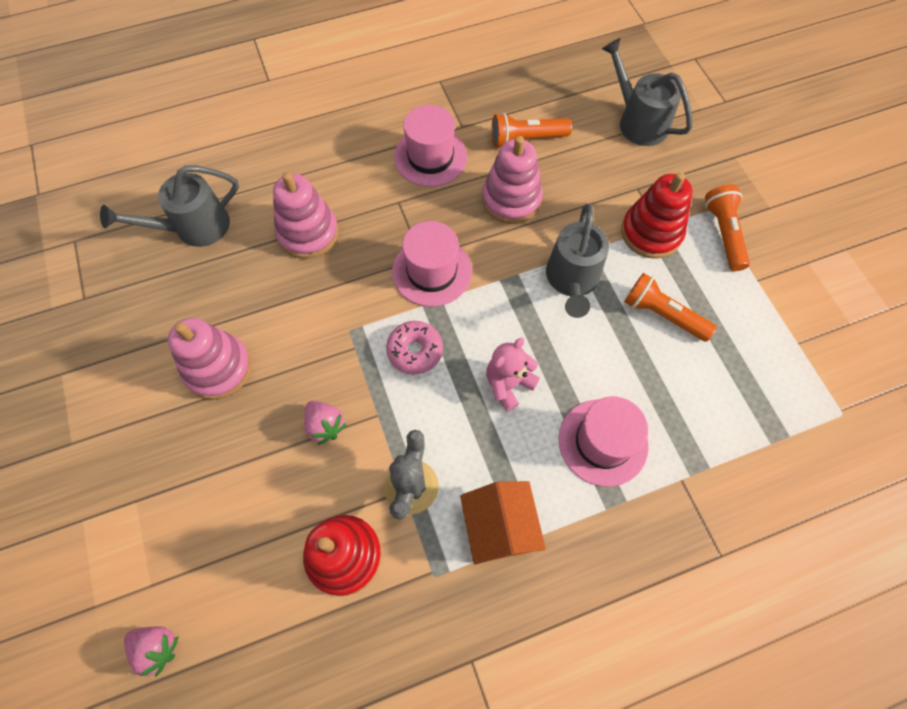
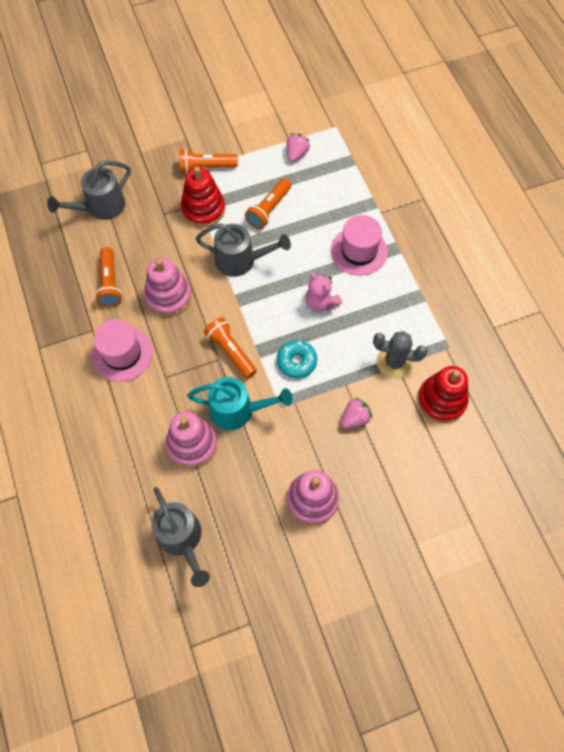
camera: 90 degrees left, 0 degrees up
(158, 647) = (508, 510): pink strawberry -> pink strawberry (296, 154)
(348, 281) = (238, 410): none -> turquoise watering can
(415, 351) = (296, 361): pink donut -> turquoise donut
(432, 271) = (231, 351): pink hat -> orange flashlight
(499, 528) = (417, 311): orange house -> none

